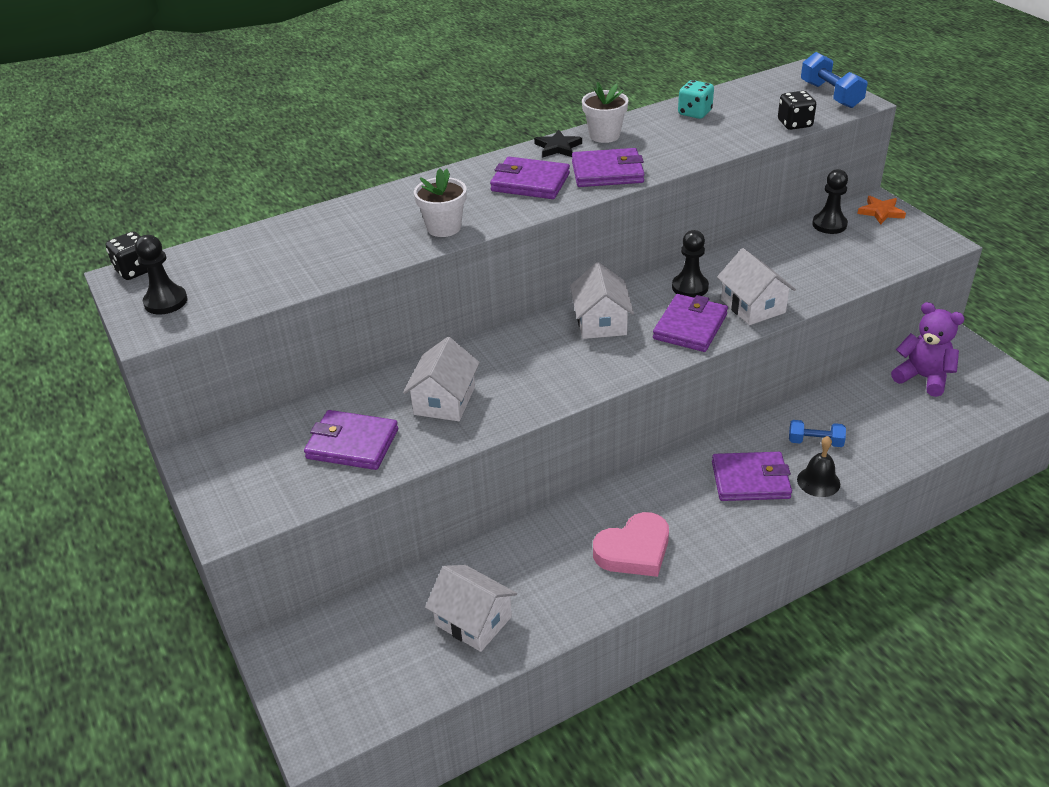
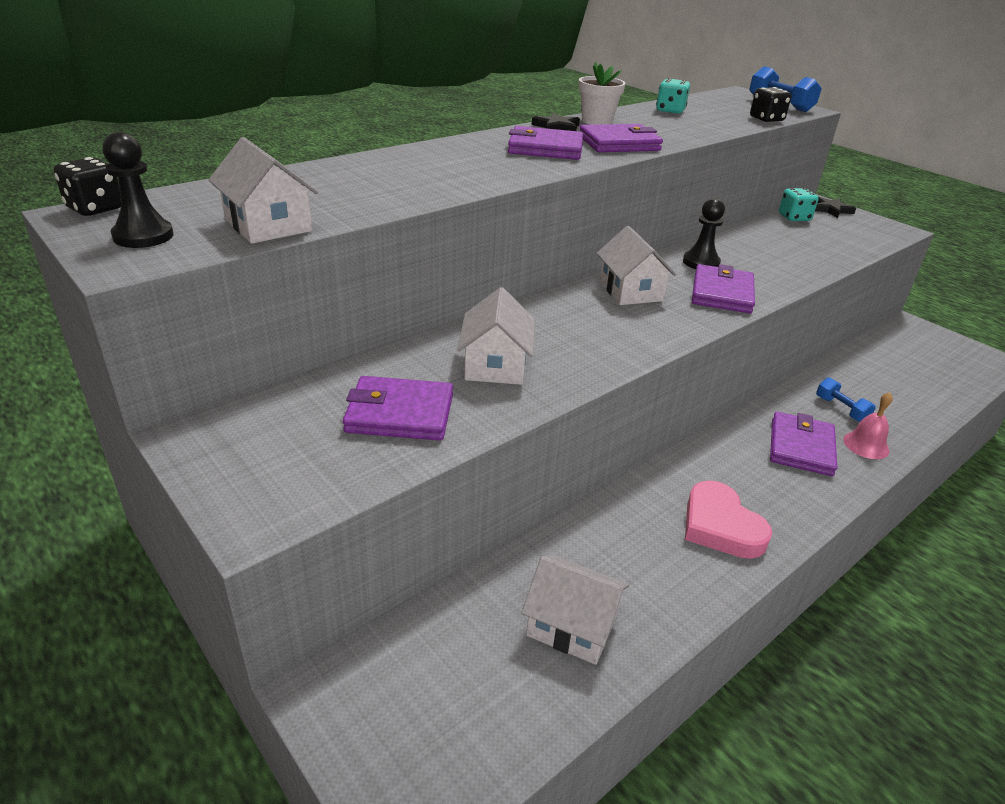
camera: 15 degrees left, 5 degrees down
(444, 227) = (473, 178): white flower pot -> none
(634, 550) = (720, 526): pink heart -> pink heart turned 105 degrees clockwise
(750, 480) = (801, 447): purple wallet -> purple wallet turned 60 degrees counterclockwise
(753, 306) = (770, 276): white house -> white house (268, 225)
(815, 442) = (841, 409): blue dumbbell -> blue dumbbell turned 60 degrees clockwise
(818, 481) = (866, 445): black bell -> pink bell
(829, 224) = (794, 218): black pawn -> turquoise dice
(881, 212) = (831, 209): orange star -> black star
(923, 377) = (900, 352): purple teddy bear -> none

